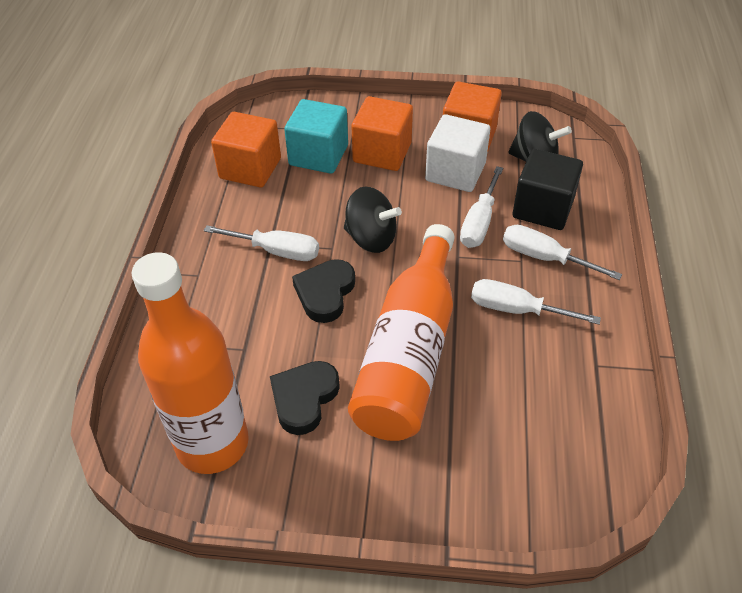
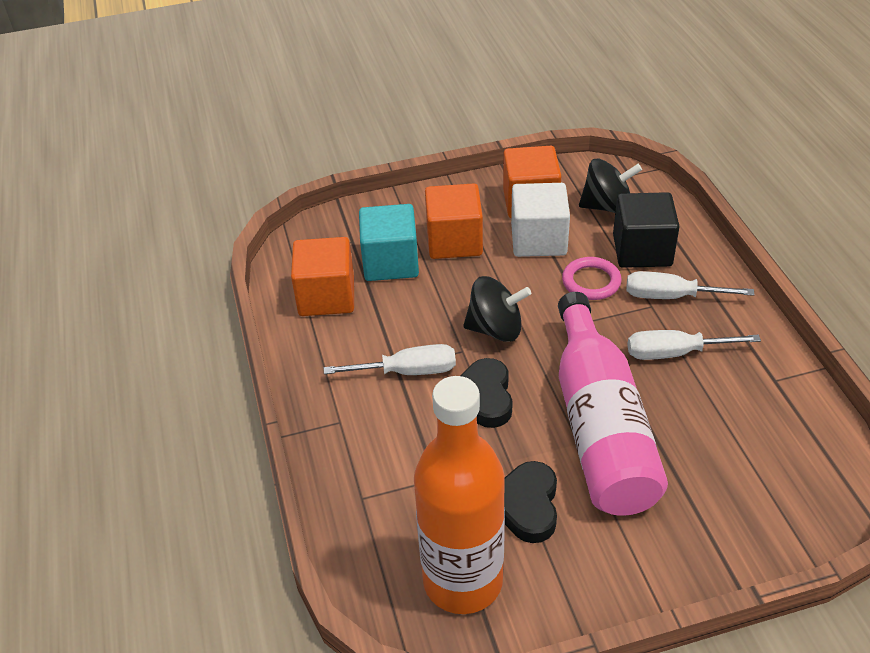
camera: 20 degrees left, 5 degrees down
(409, 352) = (600, 426): orange bottle -> pink bottle
(479, 222) = (591, 282): white screwdriver -> pink ring

